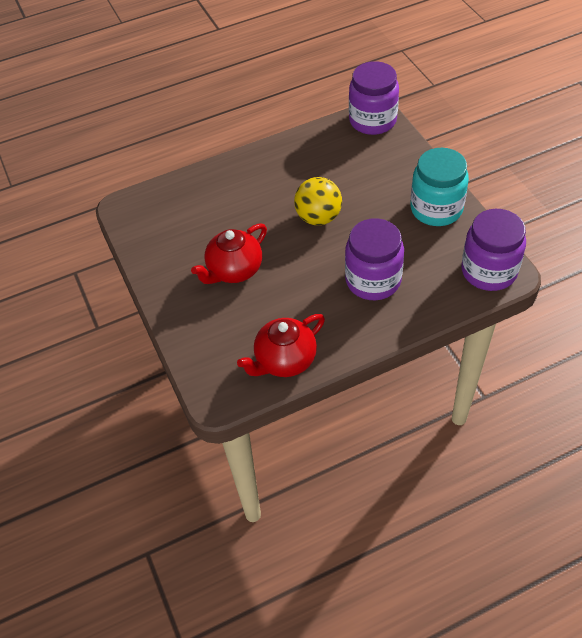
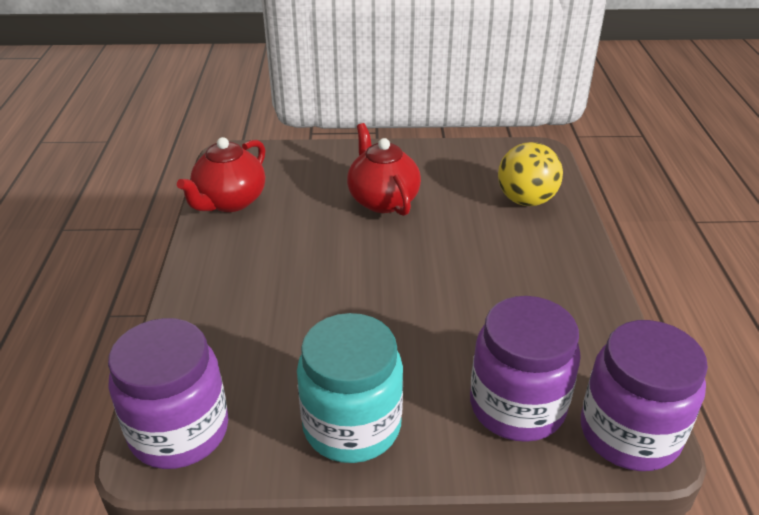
camera: 110 degrees right, 15 degrees down
(284, 360) = (230, 201): red teapot -> red teapot turned 135 degrees counterclockwise
(318, 217) = (422, 289): yellow ball -> yellow ball (526, 200)
(373, 280) = (273, 301): purple jar -> purple jar (517, 406)

